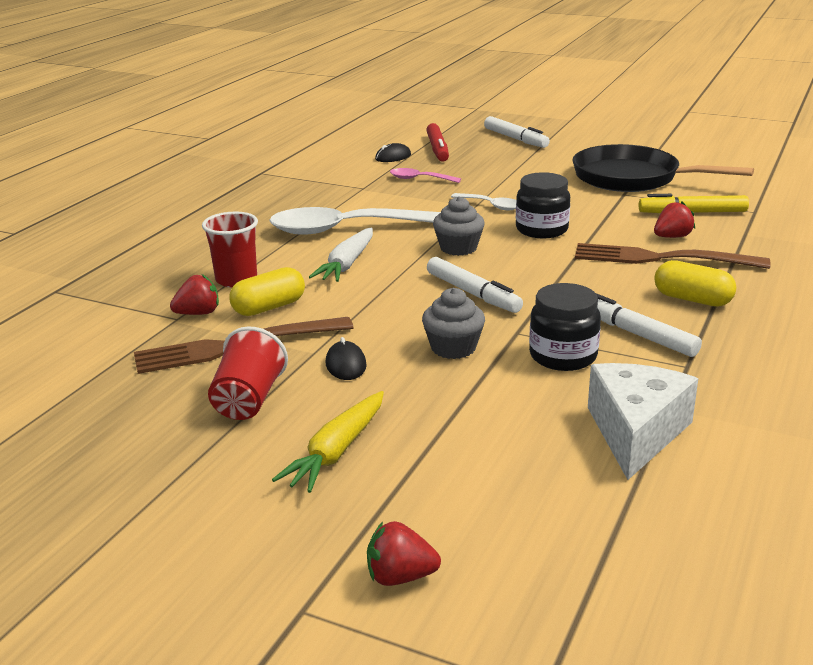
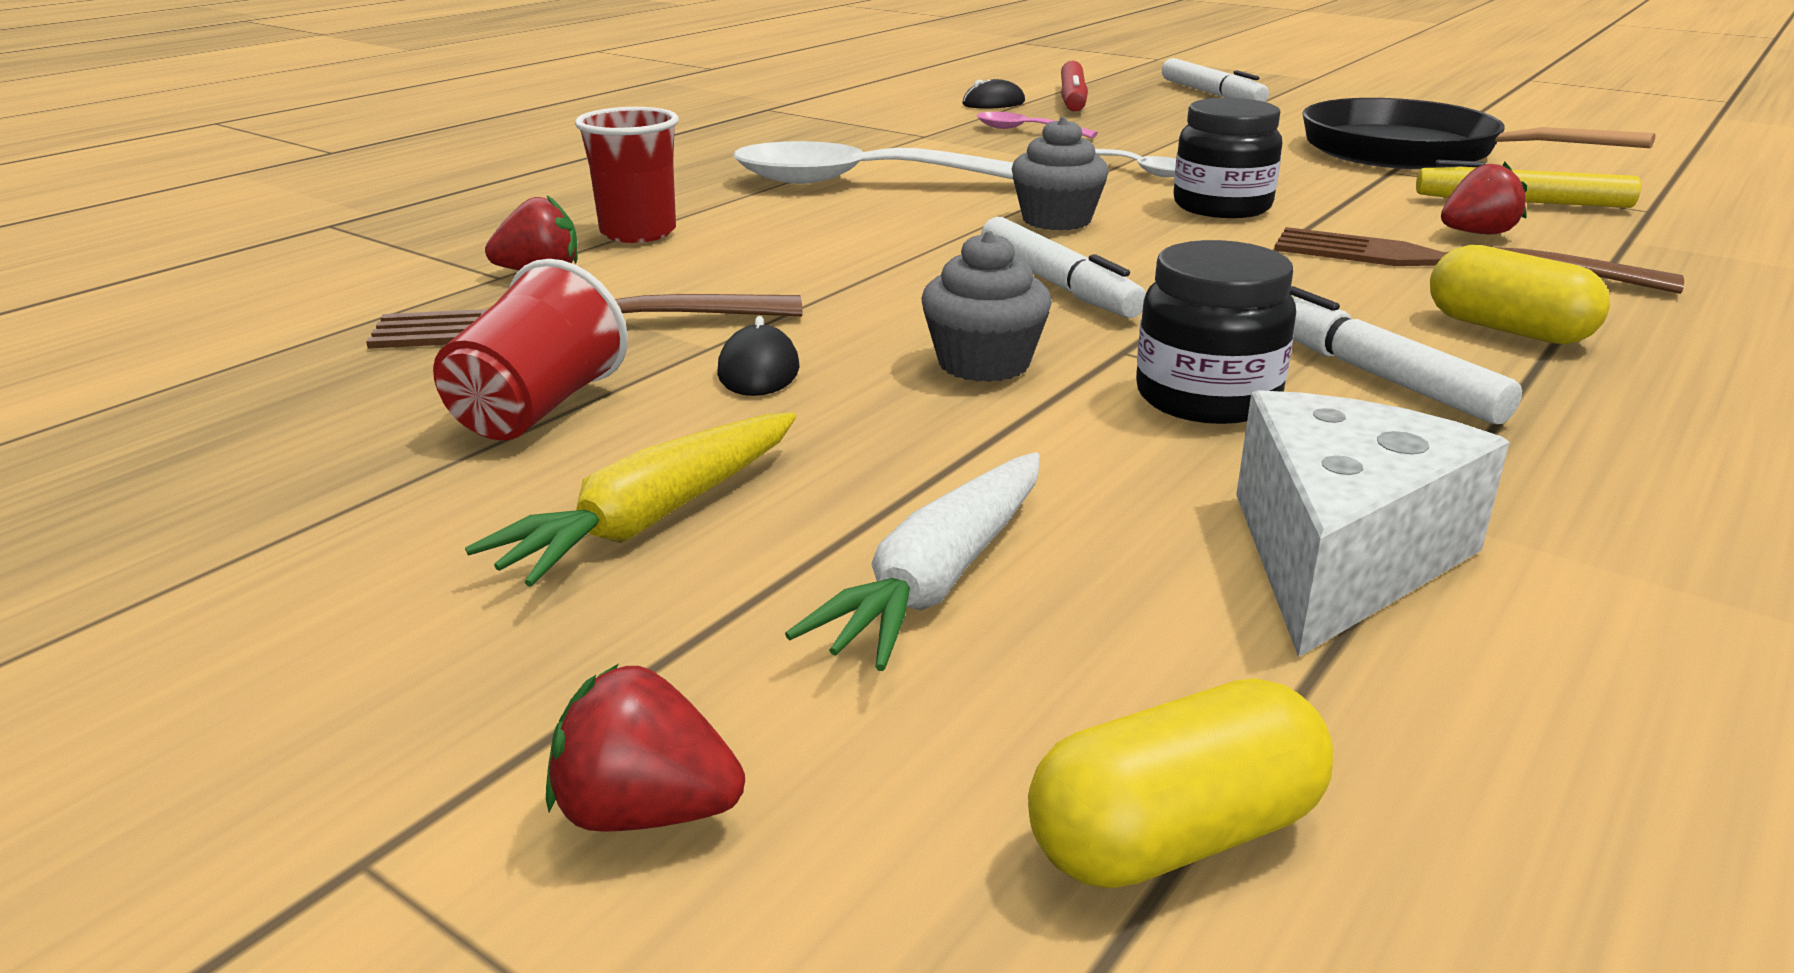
camera: 10 degrees right, 0 degrees up
(269, 307) = (669, 274): yellow capsule -> yellow capsule (1174, 836)
(347, 264) = (843, 227): white carrot -> white carrot (938, 580)

